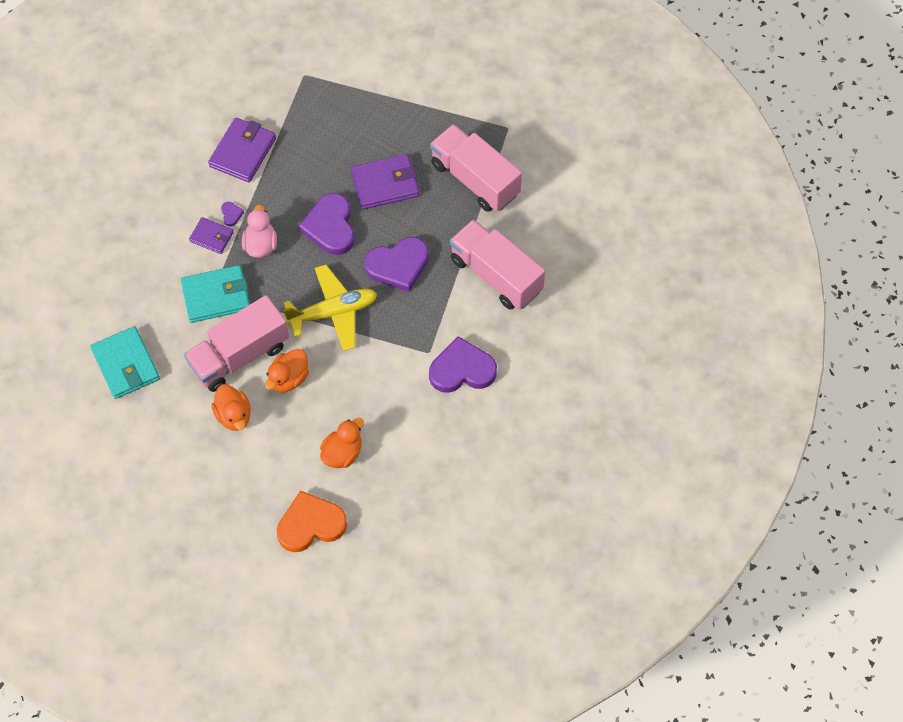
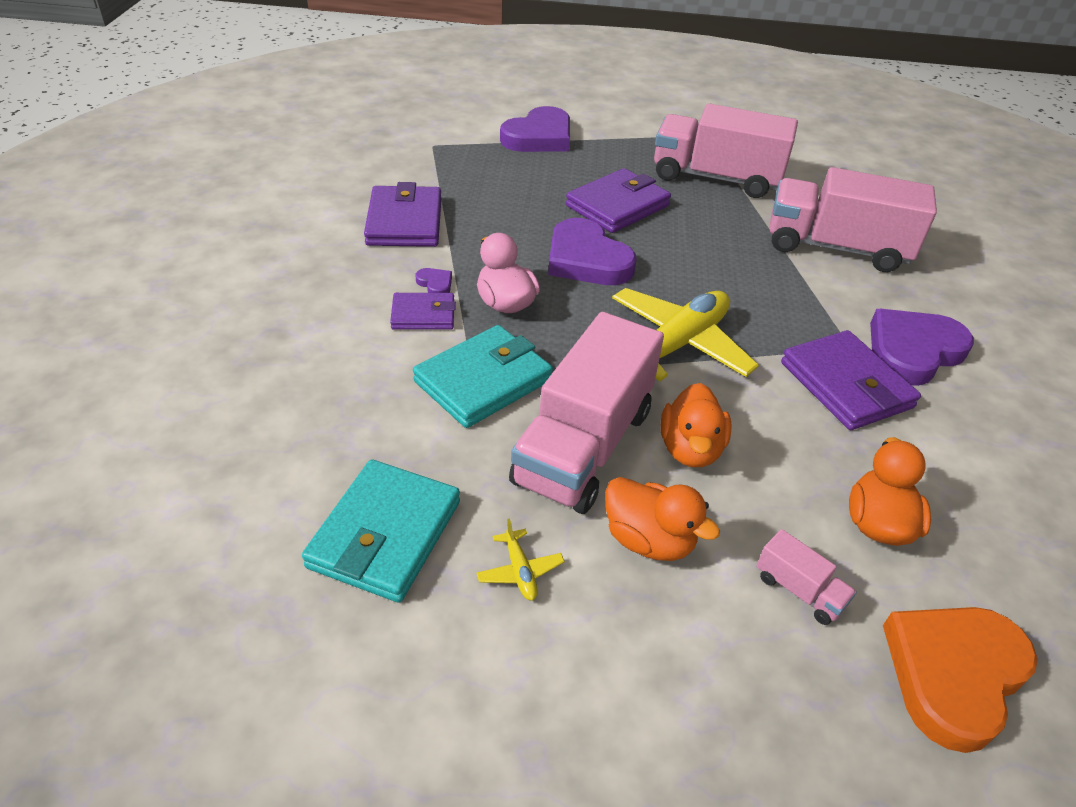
camera: 30 degrees left, 20 degrees down
(126, 364) = (385, 534): turquoise wallet -> turquoise wallet turned 75 degrees clockwise
(171, 405) = (519, 571): none -> yellow plane
(279, 465) = (799, 590): none -> pink truck
(398, 266) = (712, 272): purple heart -> purple heart (539, 137)
(402, 375) = (846, 385): none -> purple wallet

